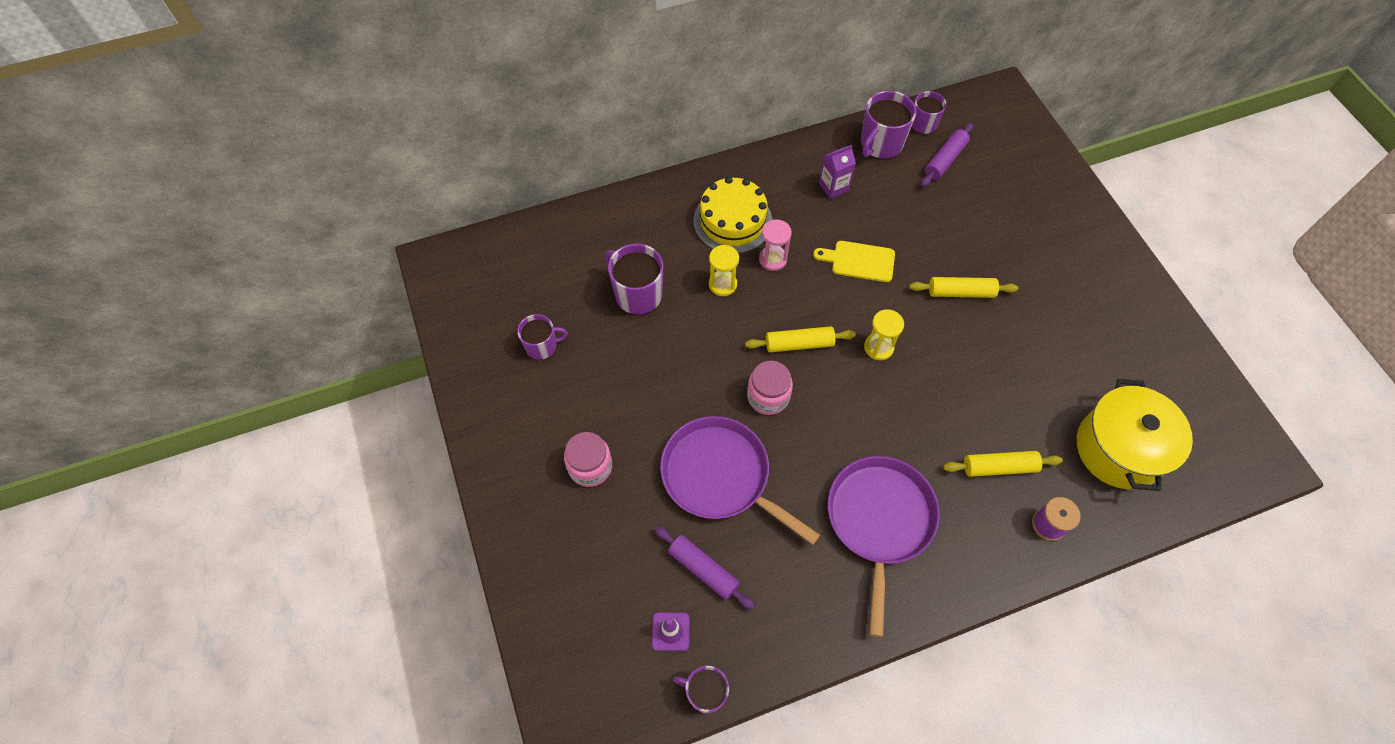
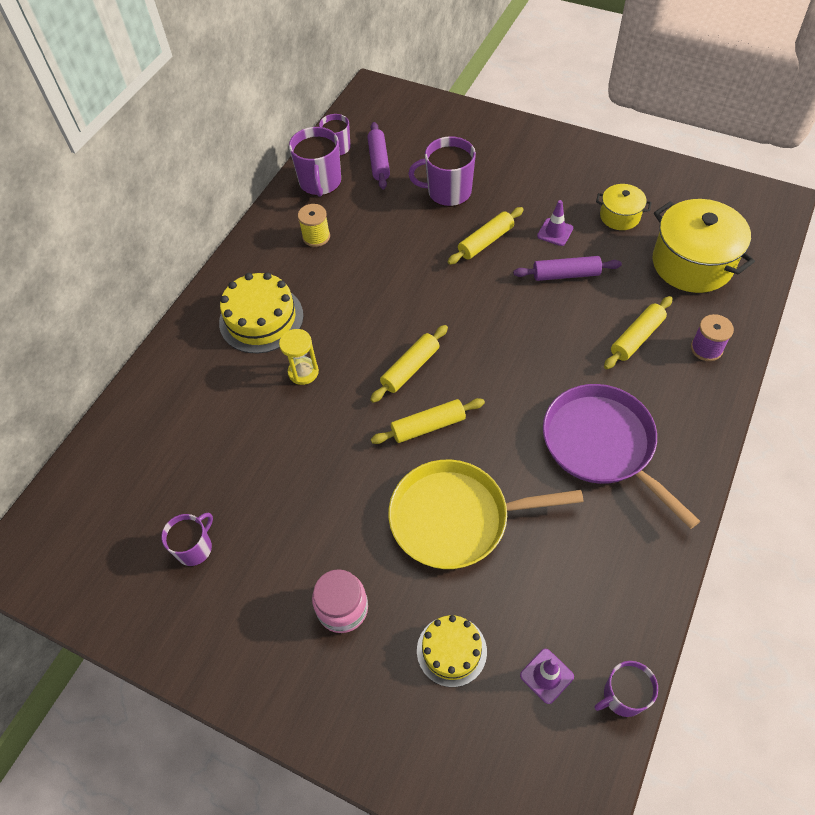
camera: 40 degrees left, 5 degrees down
(628, 557) = (451, 650): none -> yellow cake
(637, 294) = (238, 436): purple mug -> purple mug (448, 192)
(703, 569) = (519, 602): purple rolling pin -> purple rolling pin (566, 274)
(720, 476) = (455, 518): purple pan -> yellow pan
(768, 396) = (428, 426): pink jar -> yellow rolling pin
(773, 259) = (324, 323): pink hourglass -> none
(833, 187) = (316, 237): purple carton -> yellow spool
(859, 261) = (391, 274): yellow cutting board -> none
(878, 347) = (470, 324): yellow hourglass -> none
(1027, 329) = (555, 232): none -> purple traffic cone
(1100, 360) = (620, 216): none -> yellow pot

